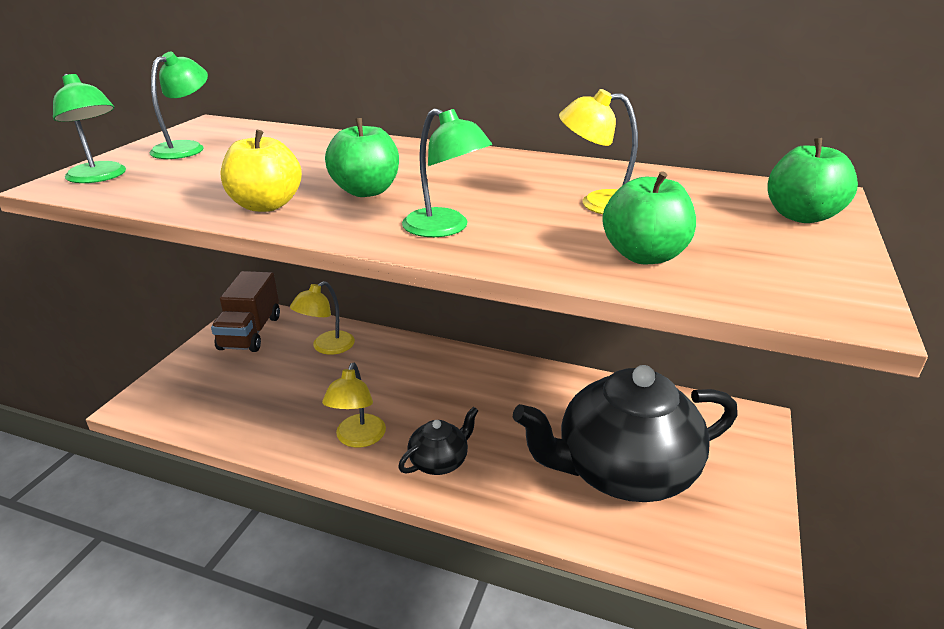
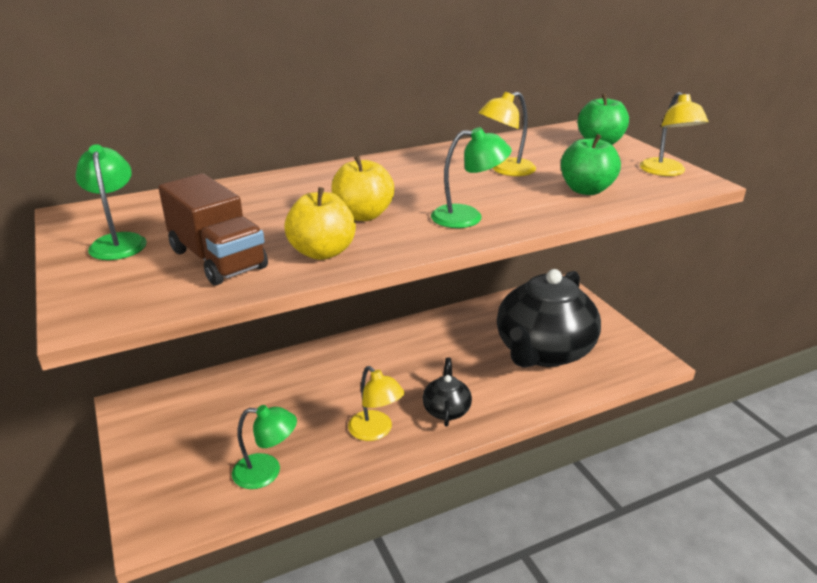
camera: 45 degrees left, 0 degrees up
(100, 177) = (110, 295): green lamp -> green lamp (267, 472)
(250, 333) = (158, 418): brown truck -> brown truck (218, 259)
(327, 347) = (248, 391): yellow lamp -> yellow lamp (666, 172)
(366, 191) = (363, 215): green apple -> yellow apple

